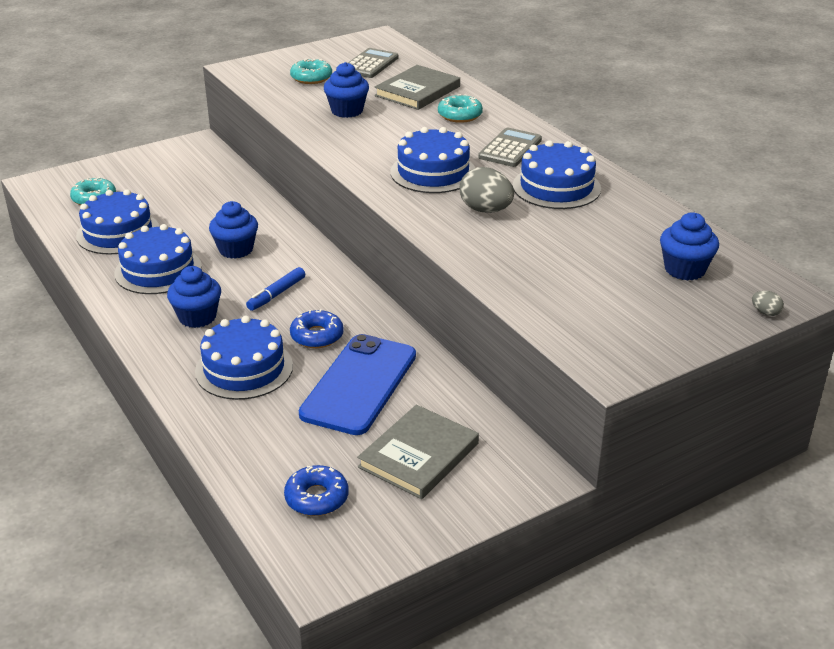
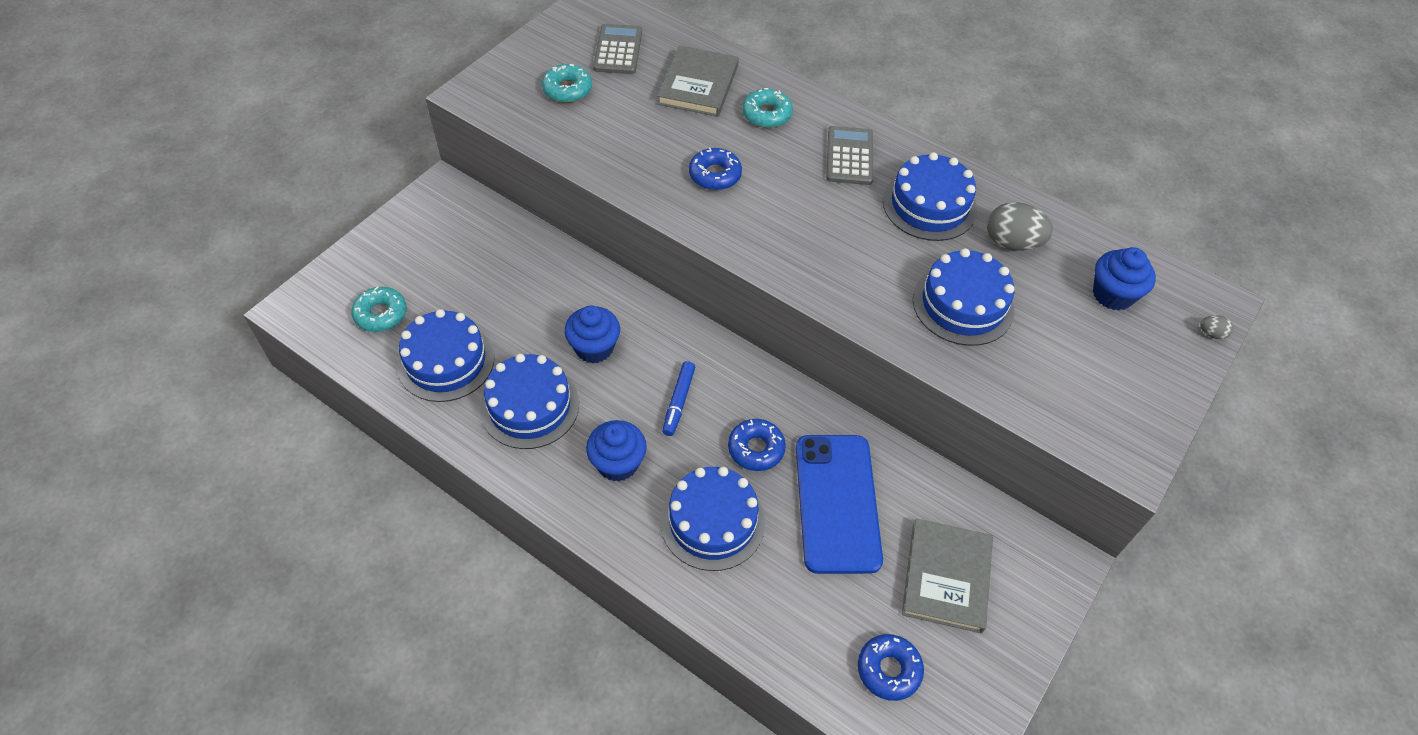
camera: 25 degrees left, 20 degrees up
(347, 111) = (643, 138): blue cupcake -> none
(386, 139) = (715, 175): none -> blue donut
(433, 172) = (796, 216): blue cake -> blue cake (963, 304)
(485, 210) = (884, 262): grey egg -> grey egg (1012, 243)

